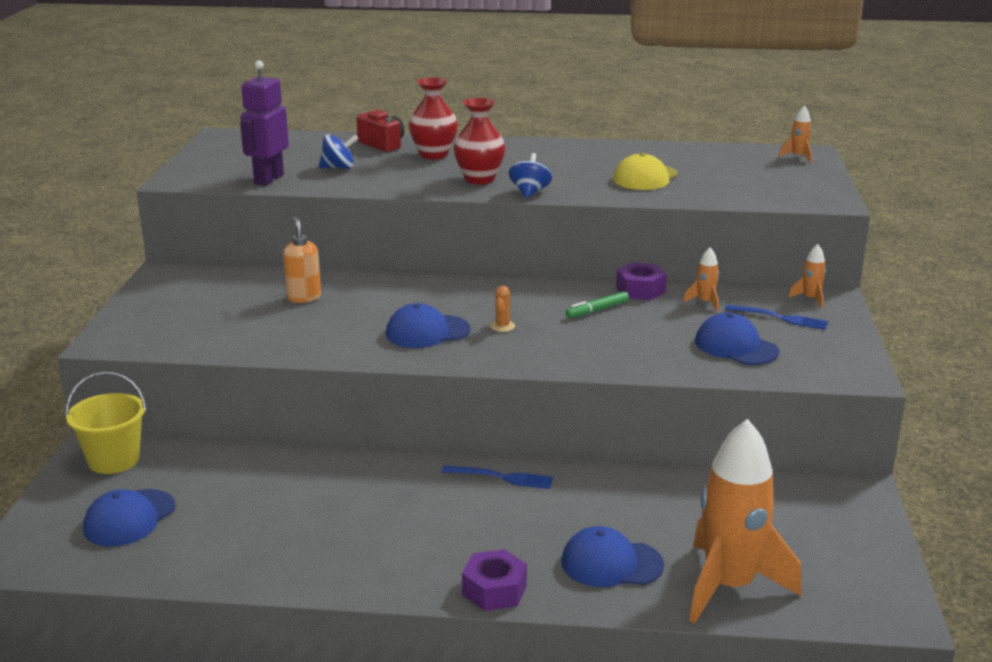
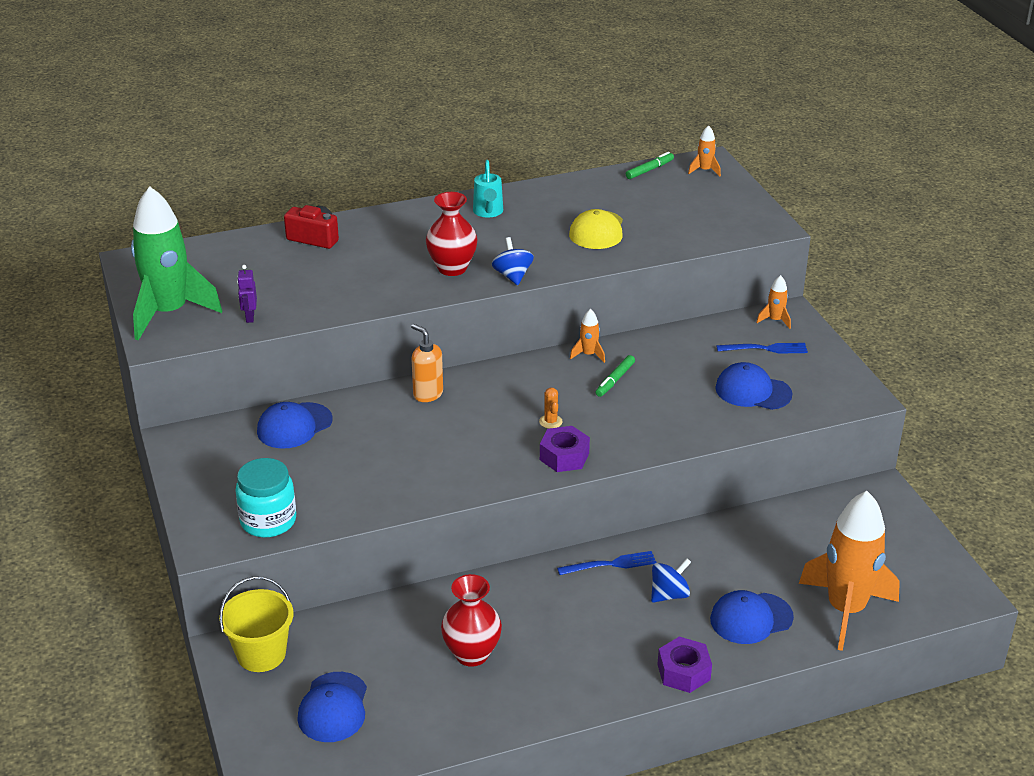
camera: 25 degrees left, 10 degrees up
(173, 339) = (268, 521): none -> turquoise jar
(209, 166) = (169, 313): none -> green rocket
(268, 179) = (249, 317): purple robot -> purple robot, size x0.50
(304, 297) = (345, 436): orange soap dispenser -> orange soap dispenser (427, 394)
(338, 168) = (303, 283): blue spinning top -> blue spinning top (669, 594)
(427, 332) = (492, 446): blue cap -> blue cap (294, 426)
(434, 155) = (379, 242): red vase -> red vase (472, 654)
(553, 152) = (488, 213): none -> turquoise watering can
(640, 290) = (633, 346): purple nut -> purple nut (564, 456)
(705, 302) = (695, 347): orange rocket -> orange rocket (588, 355)
(741, 149) = (649, 170): none -> green marker

